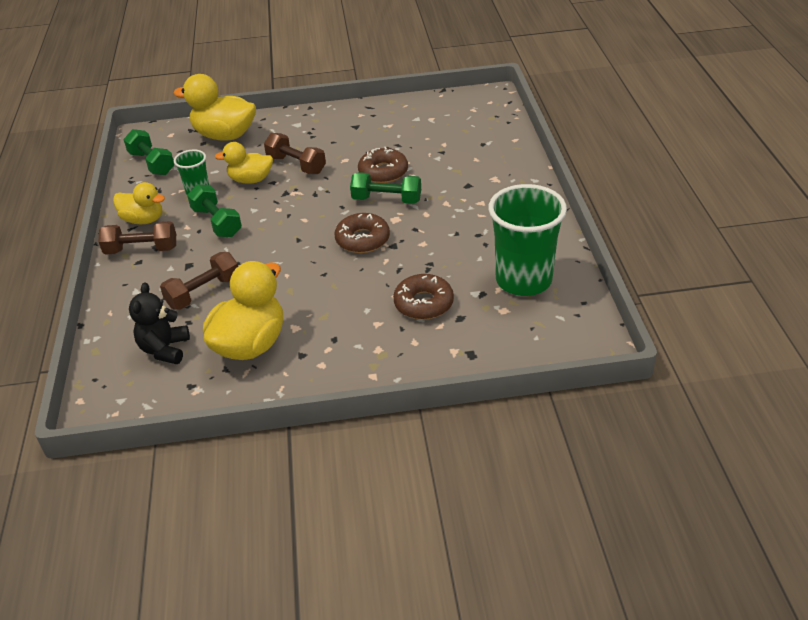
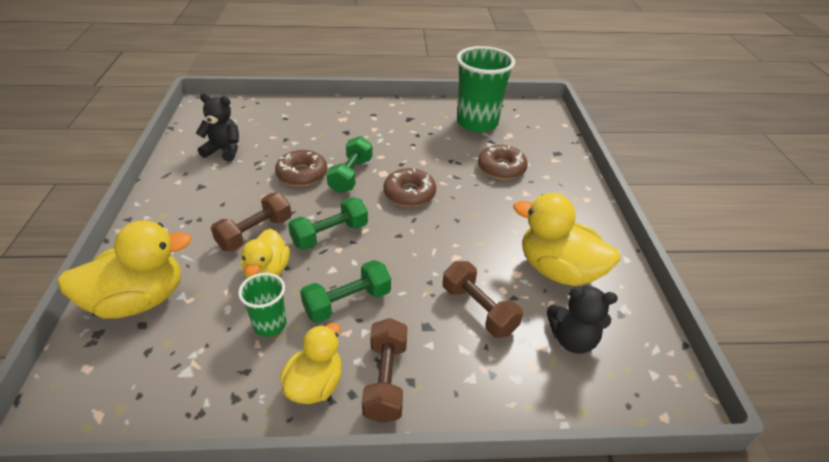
camera: 90 degrees left, 0 degrees up
(152, 163) = (162, 387): green dumbbell -> green dumbbell (330, 235)
(225, 135) = (139, 300): yellow duck -> yellow duck turned 135 degrees counterclockwise
(411, 124) = (224, 151): none -> black teddy bear

